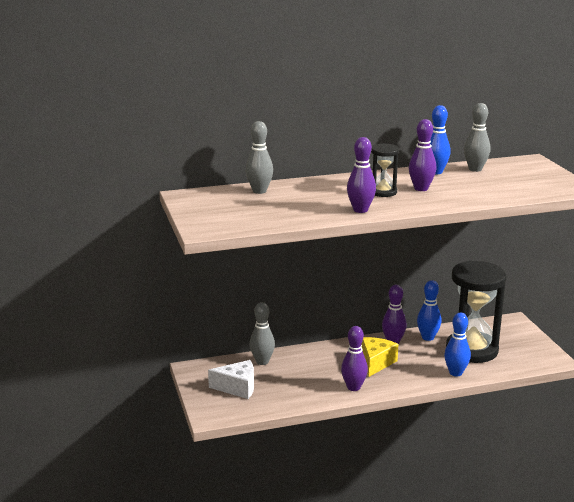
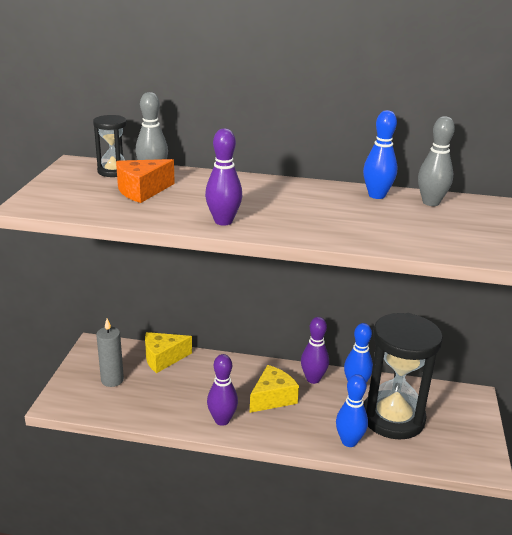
camera: 25 degrees right, 5 degrees up
(237, 388) = (112, 380): white cheese -> grey candle
(262, 361) = (163, 358): grey bowling pin -> yellow cheese
(271, 203) = (142, 191): none -> orange cheese
(383, 192) = (280, 206): black hourglass -> black hourglass (113, 171)
(421, 188) = (331, 212): purple bowling pin -> none

